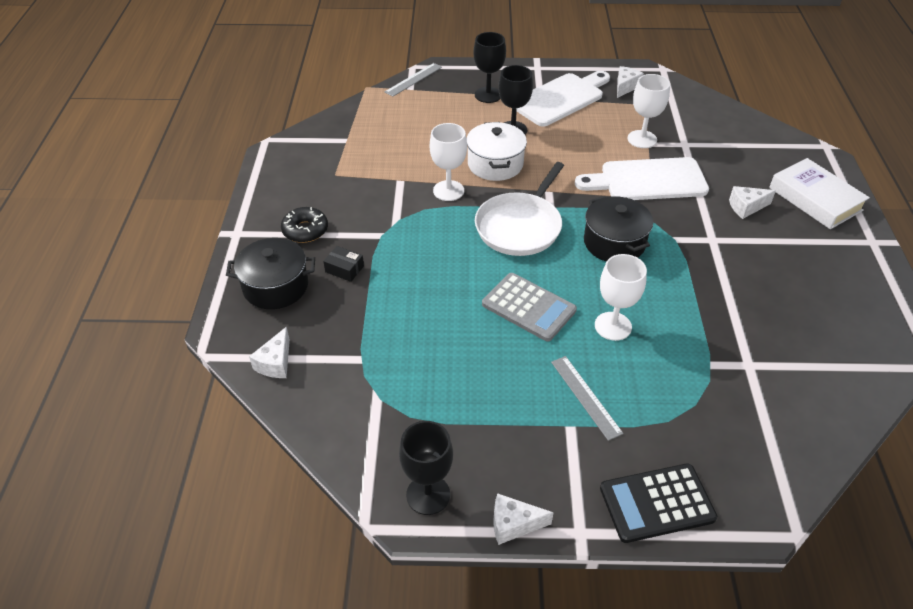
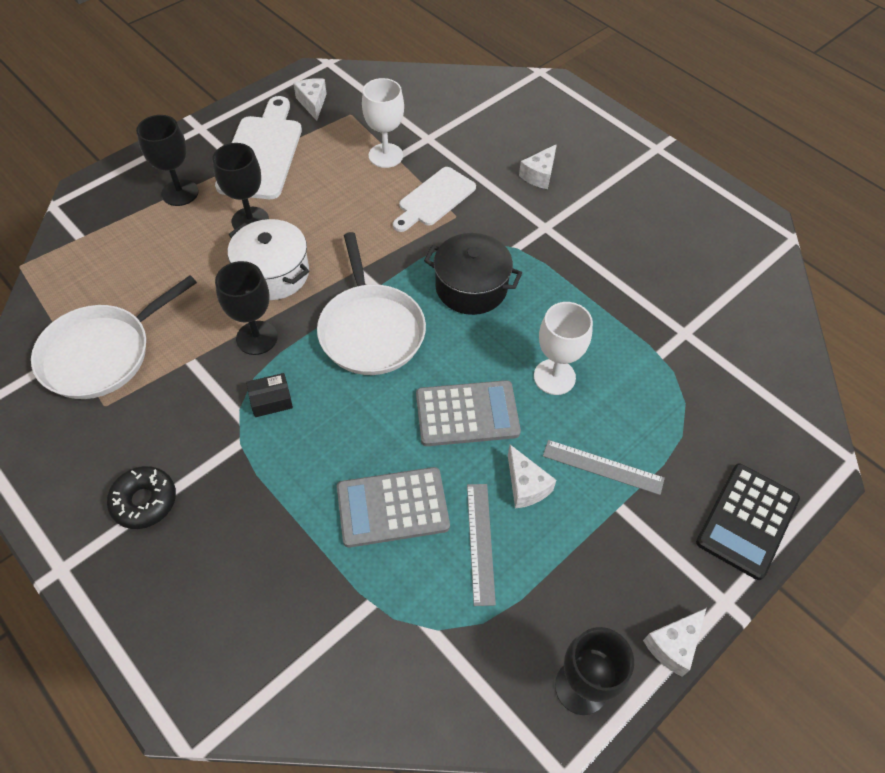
camera: 45 degrees left, 10 degrees up
(275, 286) = (186, 598): black pot -> none
(275, 363) = (287, 687): white cheese -> white cheese (525, 486)
(344, 269) = (242, 514): black box -> black box (271, 400)
(360, 150) = (102, 353): none -> white pan
(413, 79) = (70, 222): grey ruler -> grey ruler (480, 542)
(426, 323) = (392, 507): none -> grey calculator
(448, 191) = (257, 338): white goblet -> black goblet
(647, 180) = (434, 199): white cutting board -> white cutting board, size x0.66
(815, 199) = (581, 132): white book -> none

